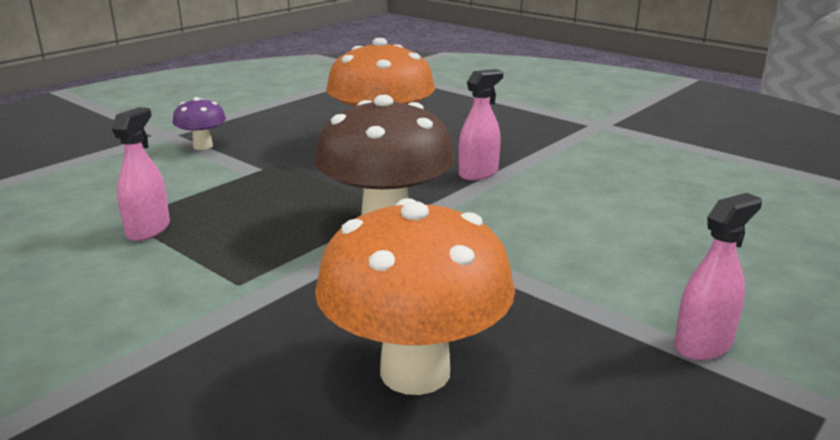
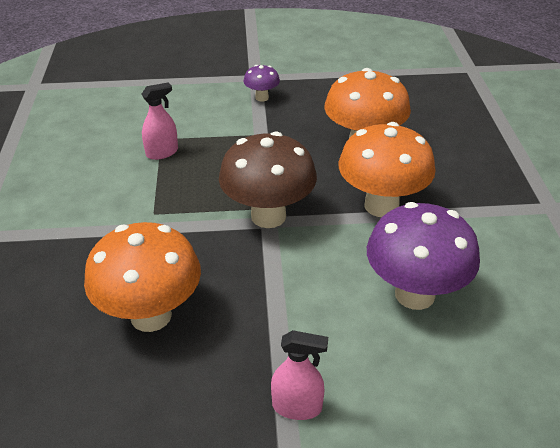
camera: 45 degrees right, 15 degrees up
(478, 173) = (381, 206): pink spray bottle -> orange mushroom
(621, 214) = (414, 294): none -> purple mushroom

